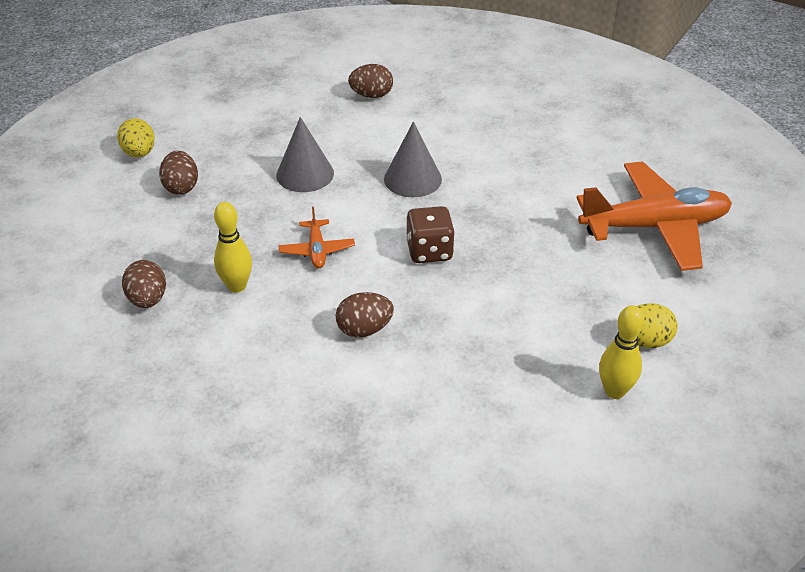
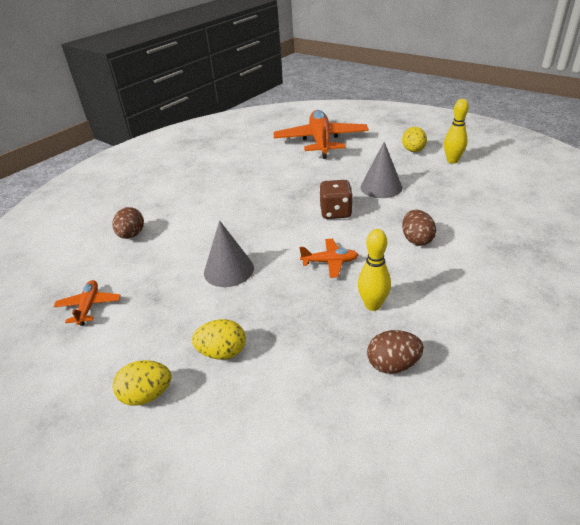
camera: 80 degrees left, 5 degrees down
(181, 187) = (222, 352): brown egg -> yellow egg
(253, 97) = (89, 306): none -> orange plane
(412, 179) = (252, 217): grey cone -> grey cone (381, 187)

